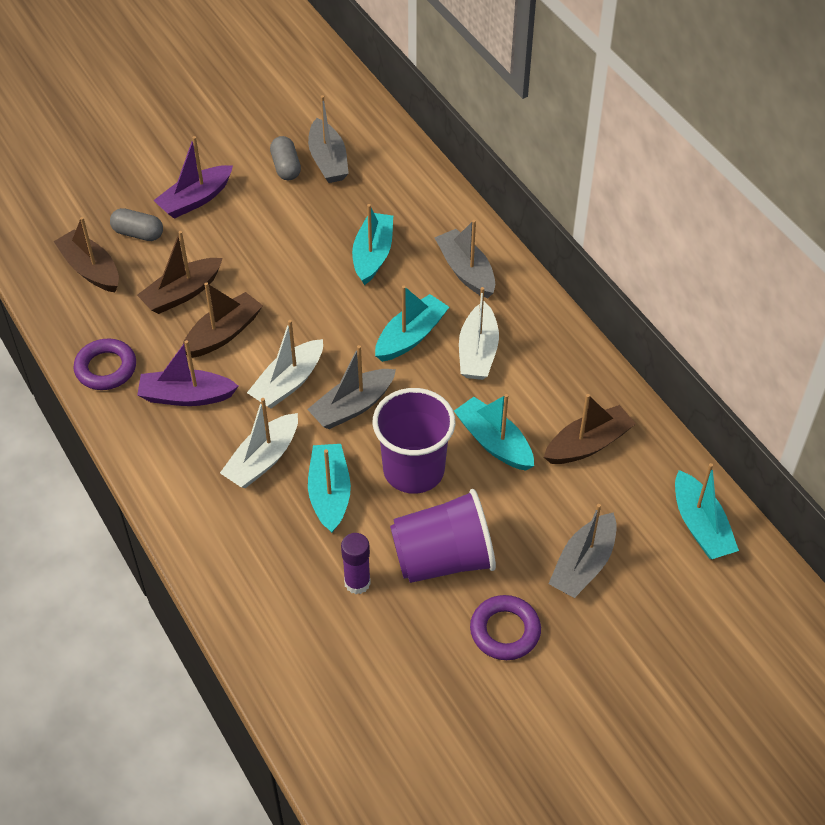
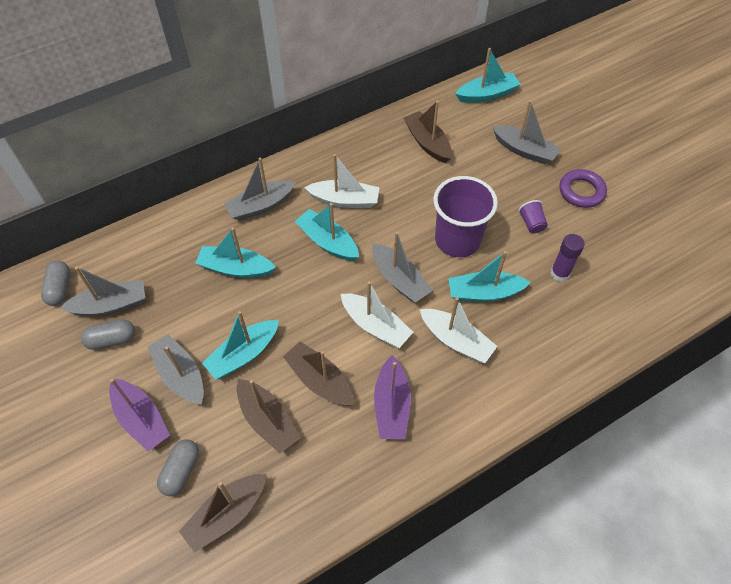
camera: 90 degrees left, 5 degrees up
(106, 368) = (359, 482): purple ring -> none
(240, 222) = (180, 375): none -> grey boat
(350, 120) = (60, 289): none -> grey capsule
(443, 559) = (531, 223): purple cup -> purple cup, size x0.41
(494, 442) = (429, 193): turquoise boat -> turquoise boat (243, 354)

